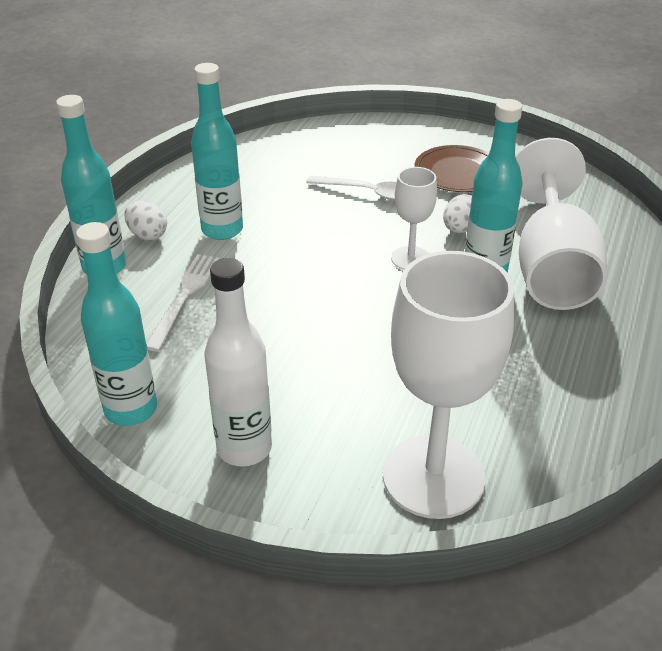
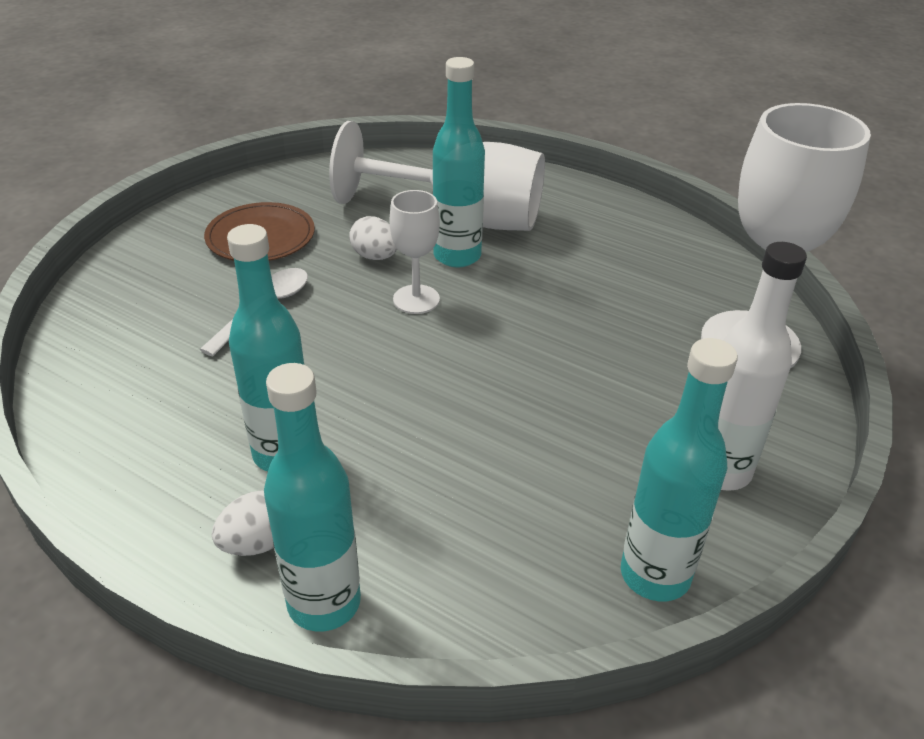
camera: 80 degrees left, 0 degrees up
(184, 297) = (431, 506): white fork -> none

